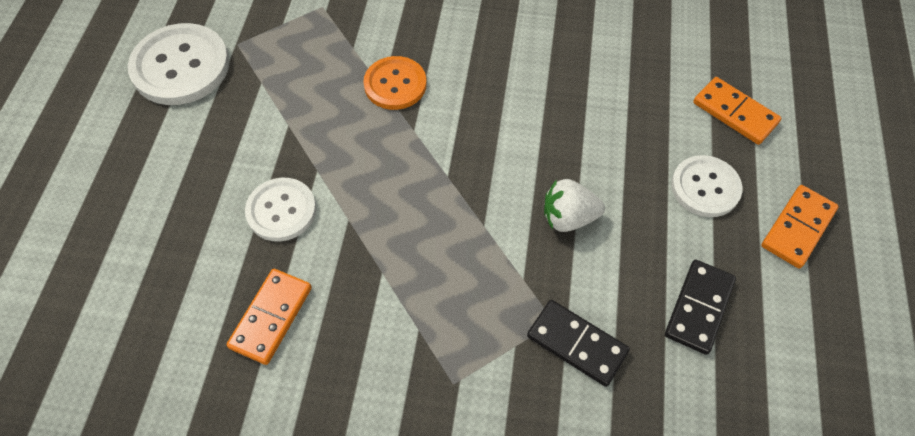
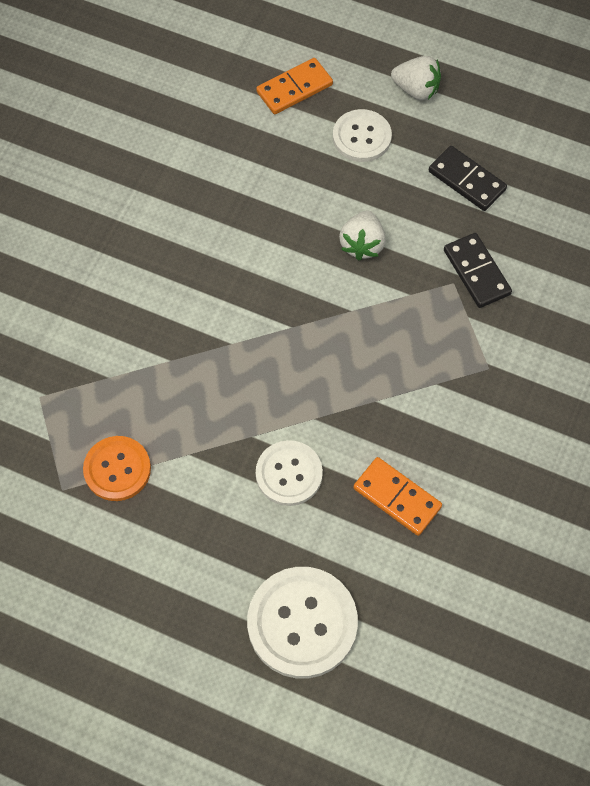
camera: 75 degrees left, 5 degrees up
(181, 66) = (75, 550): white button -> white button (302, 623)
(395, 84) = (171, 348): orange button -> orange button (117, 469)
(577, 344) = (476, 272): black domino -> black domino turned 75 degrees counterclockwise
(797, 228) = (416, 90): orange domino -> white strawberry

